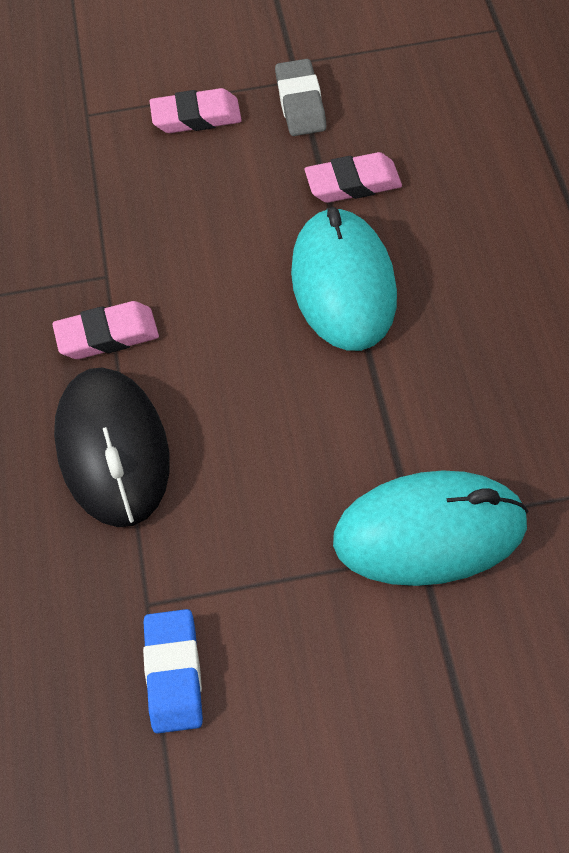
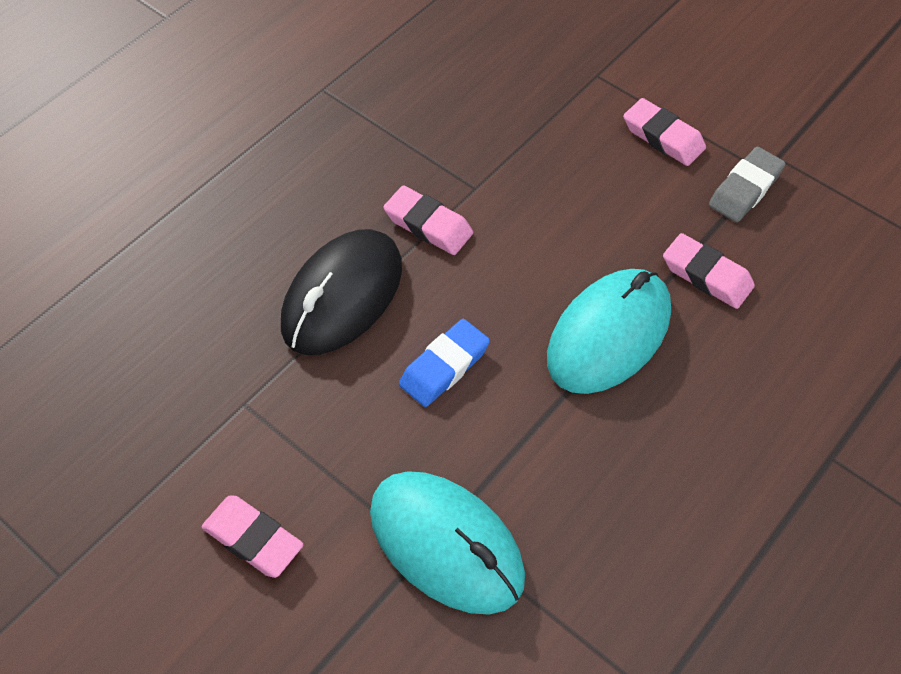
camera: 45 degrees right, 0 degrees up
(174, 674) = (205, 458): blue eraser -> blue eraser (444, 367)
(293, 685) = (253, 539): none -> pink eraser

